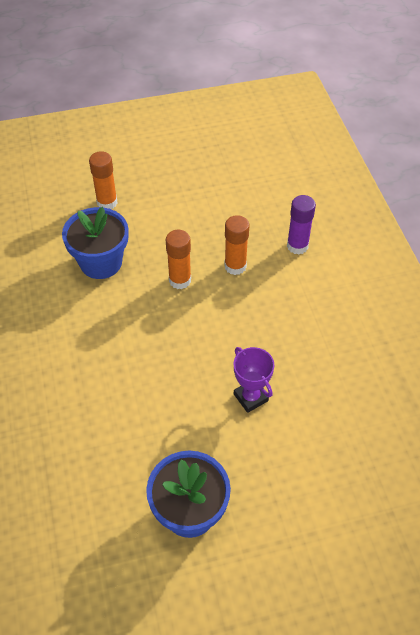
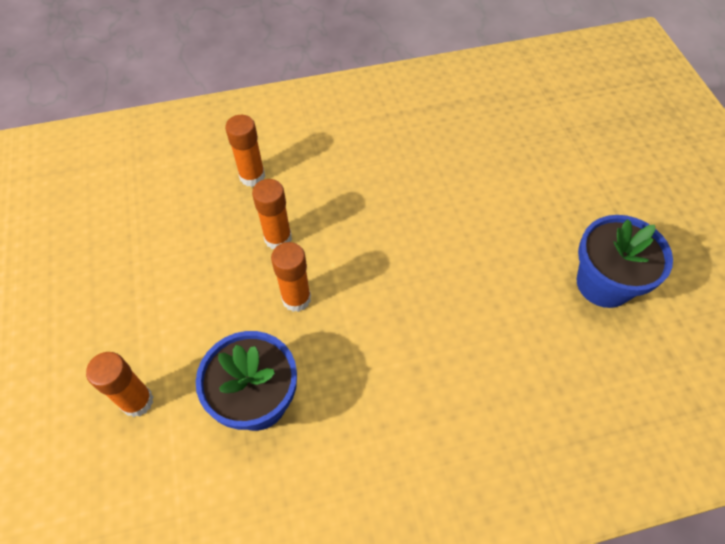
camera: 90 degrees left, 5 degrees up
(251, 397) = (462, 227): purple trophy -> none
(297, 246) = (252, 176): purple glue stick -> orange glue stick

